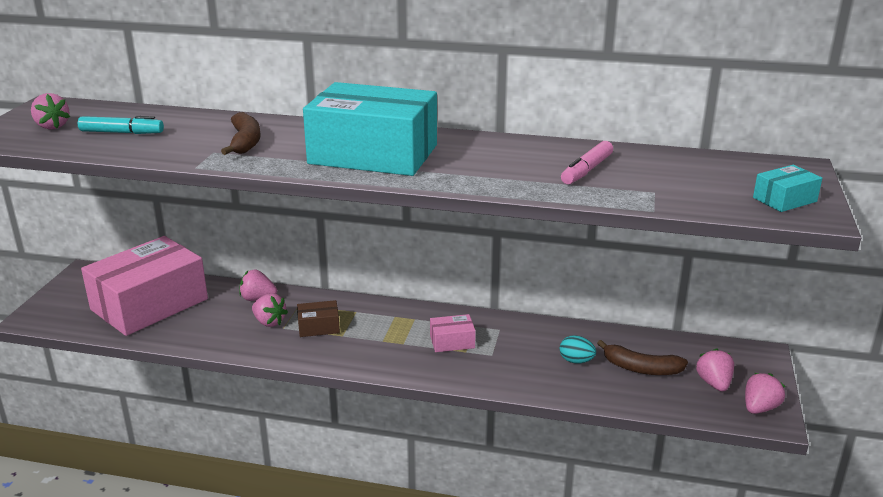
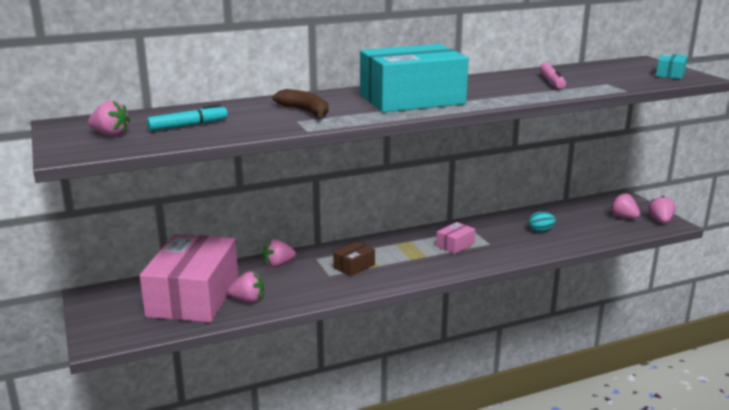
camera: 35 degrees left, 5 degrees down
(269, 322) = (312, 275): pink strawberry -> pink strawberry (248, 300)
(641, 368) = (578, 223): brown banana -> none

